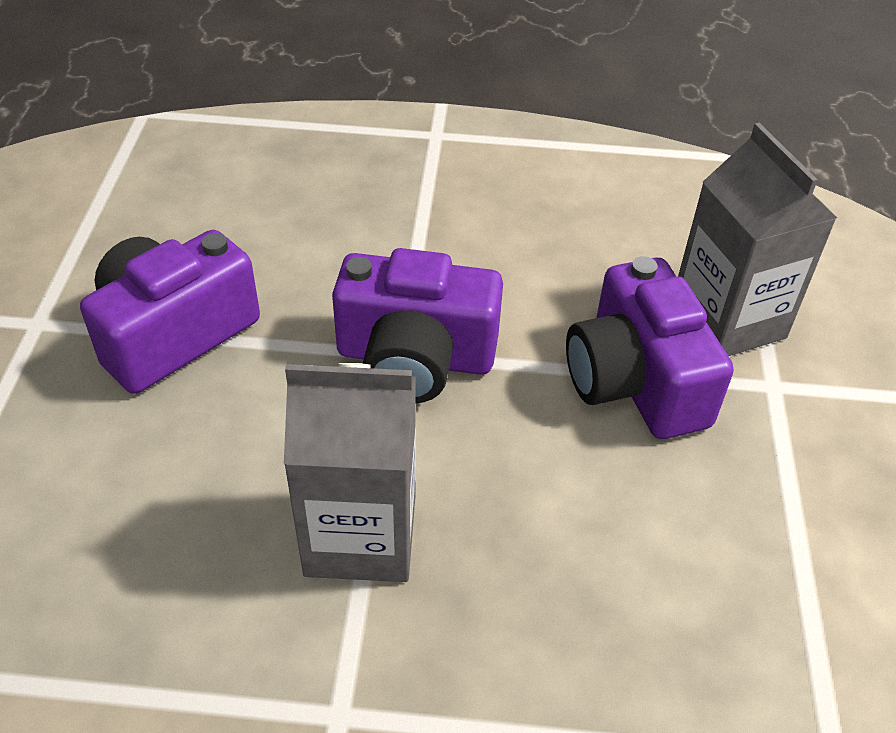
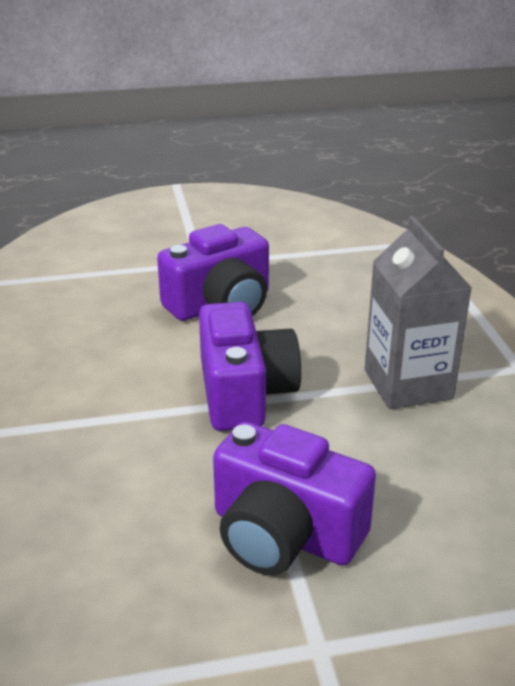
camera: 105 degrees left, 15 degrees down
(728, 320) = (150, 278): grey carton -> none

